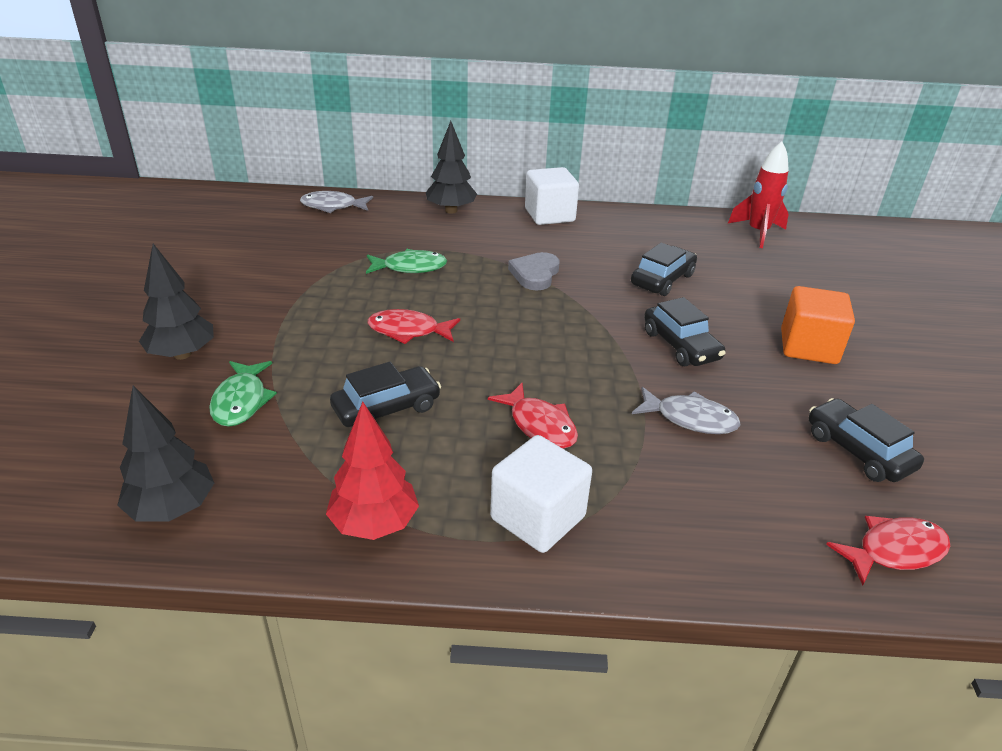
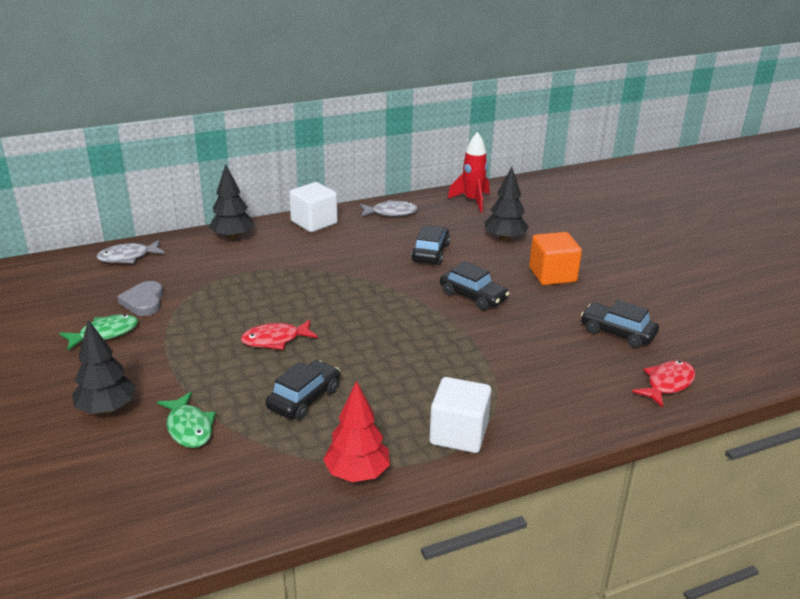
camera: 25 degrees left, 5 degrees down
(173, 509) = (205, 514): black tree -> black tree (505, 238)
(410, 267) = (236, 291): green fish -> green fish (104, 334)
(535, 274) = (337, 272): grey heart -> grey heart (144, 302)
(539, 425) = (418, 377): red fish -> none
(690, 419) = (510, 343): grey fish -> grey fish (391, 213)

